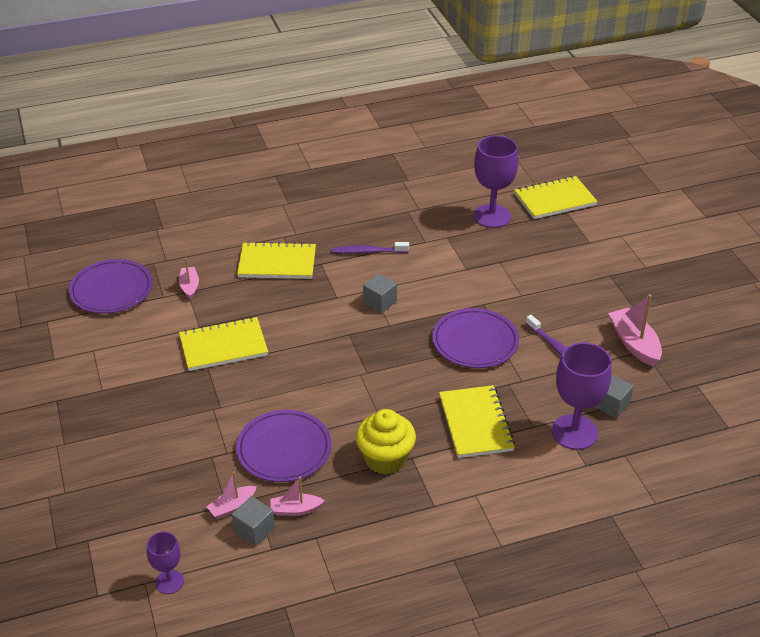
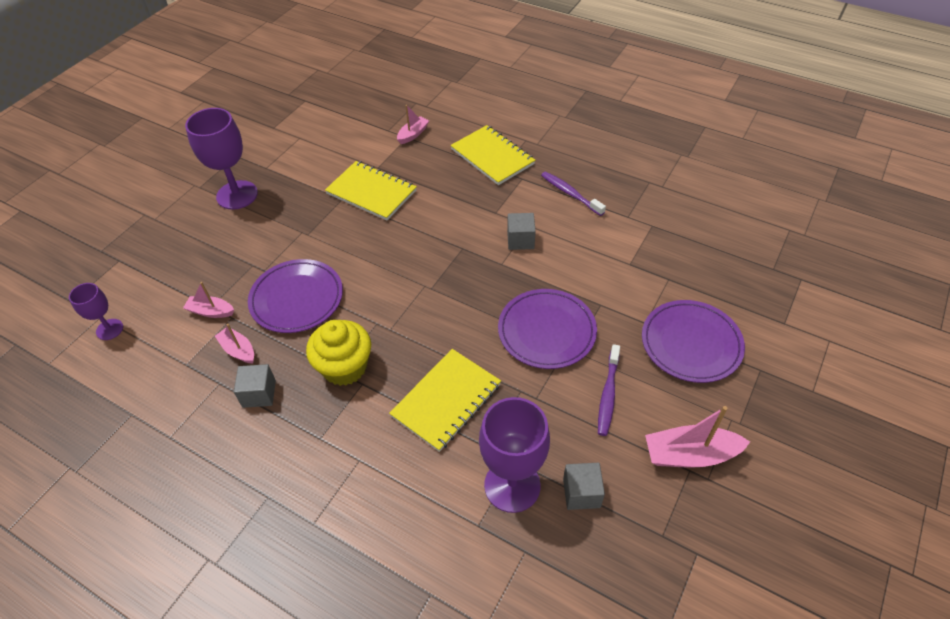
camera: 50 degrees right, 10 degrees up
(111, 290) = (366, 104): purple plate -> purple plate (691, 343)
(254, 530) = (197, 340): grey cube -> grey cube (259, 394)
(492, 216) = (719, 234): purple goblet -> purple goblet (237, 195)
(555, 200) = (804, 260): yellow notebook -> none
(634, 343) = (690, 455): pink boat -> pink boat turned 120 degrees counterclockwise

